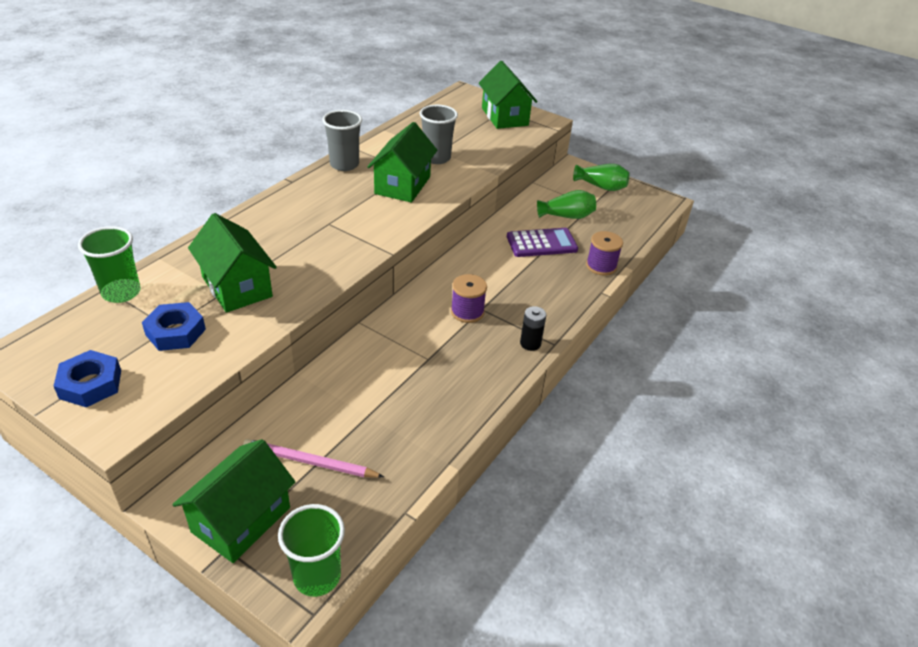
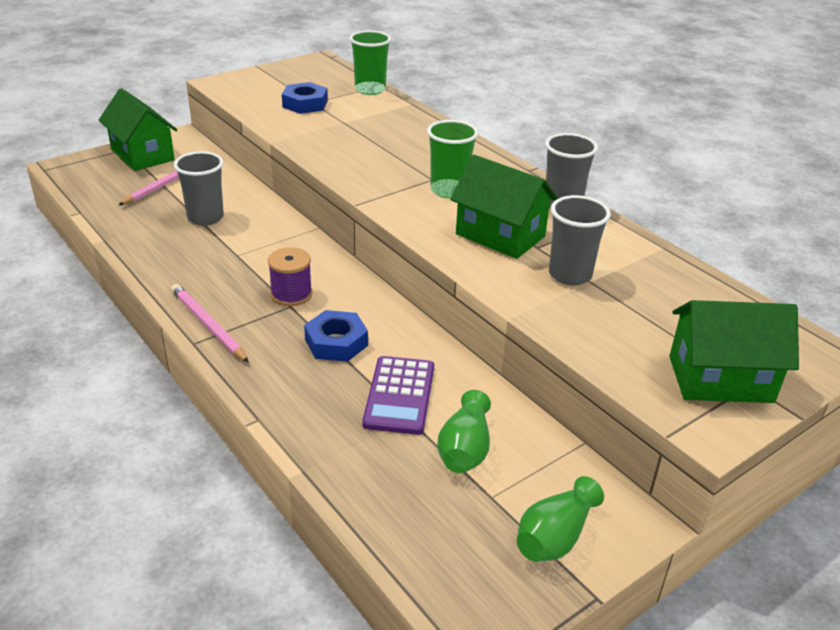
camera: 110 degrees right, 5 degrees down
(90, 384) = (270, 78): blue nut -> blue nut (336, 342)
(237, 287) = (348, 128): green house -> none
(317, 576) = (68, 174): green cup -> green cup (449, 190)
(373, 402) = (205, 217): none -> grey cup
(530, 343) = (208, 325): black battery -> pink pencil
(601, 266) = (315, 441): purple spool -> none

